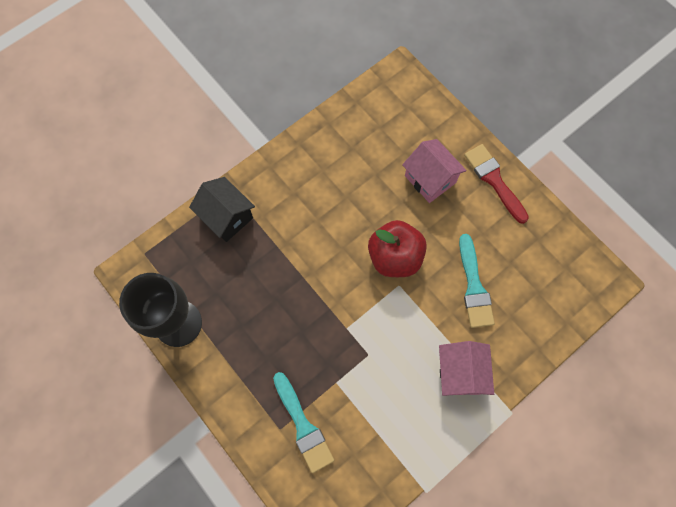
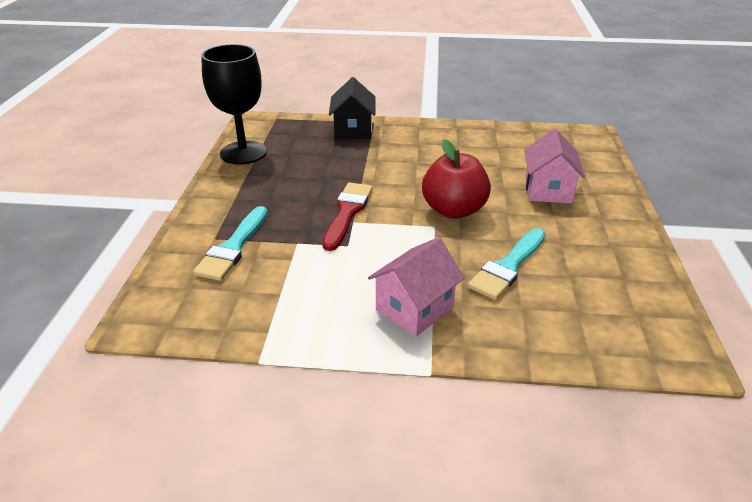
camera: 45 degrees right, 35 degrees down
(494, 180) = (616, 221): red brush -> red brush (347, 212)

